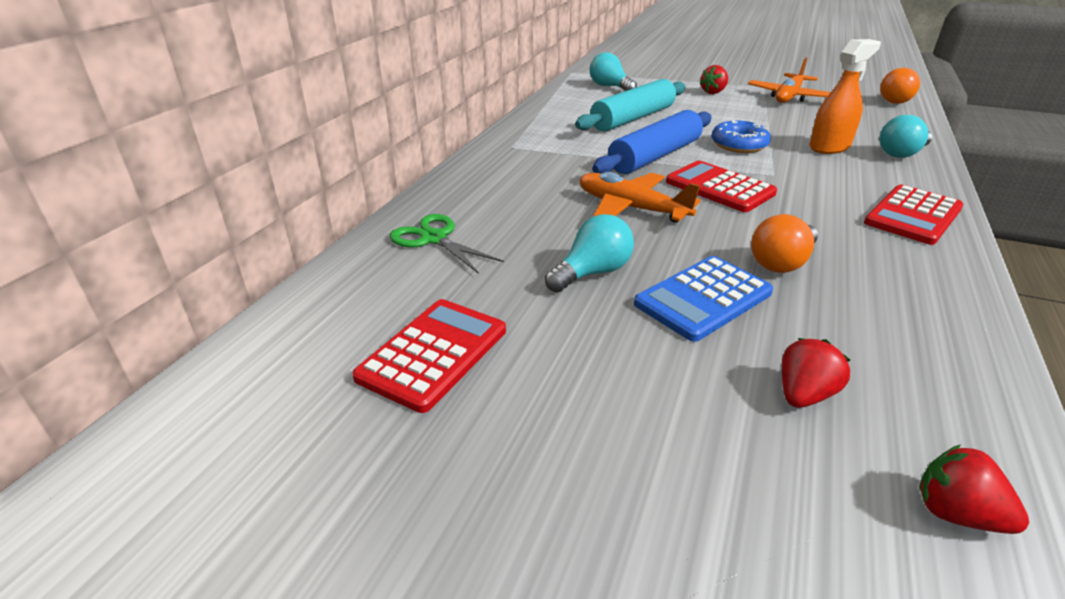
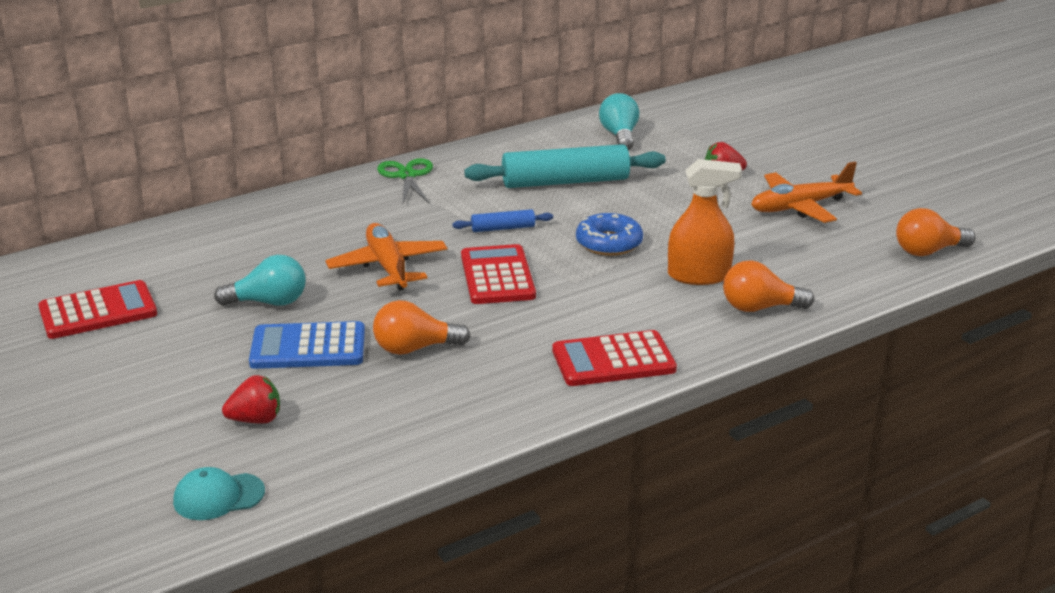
camera: 35 degrees right, 5 degrees down
(434, 239) = (209, 239): green scissors -> green scissors (407, 176)
(654, 156) = (503, 228): blue rolling pin -> blue rolling pin, size x0.47
(901, 153) = (759, 308): turquoise light bulb -> orange light bulb
(956, 514) = (218, 497): red strawberry -> turquoise cap

